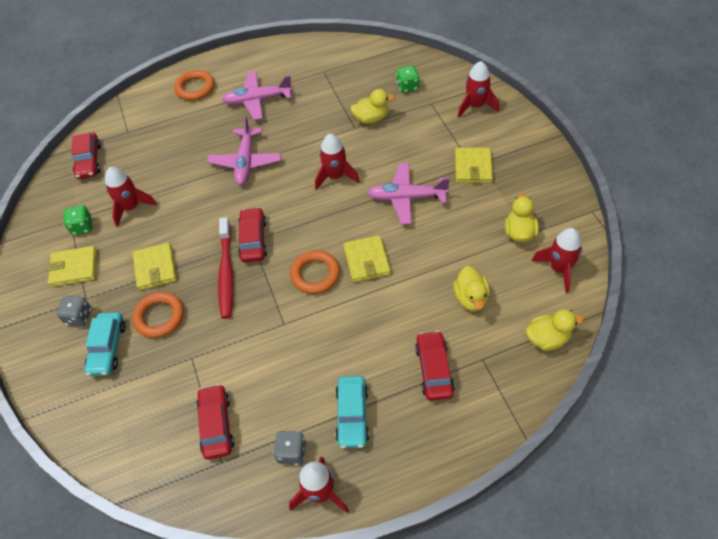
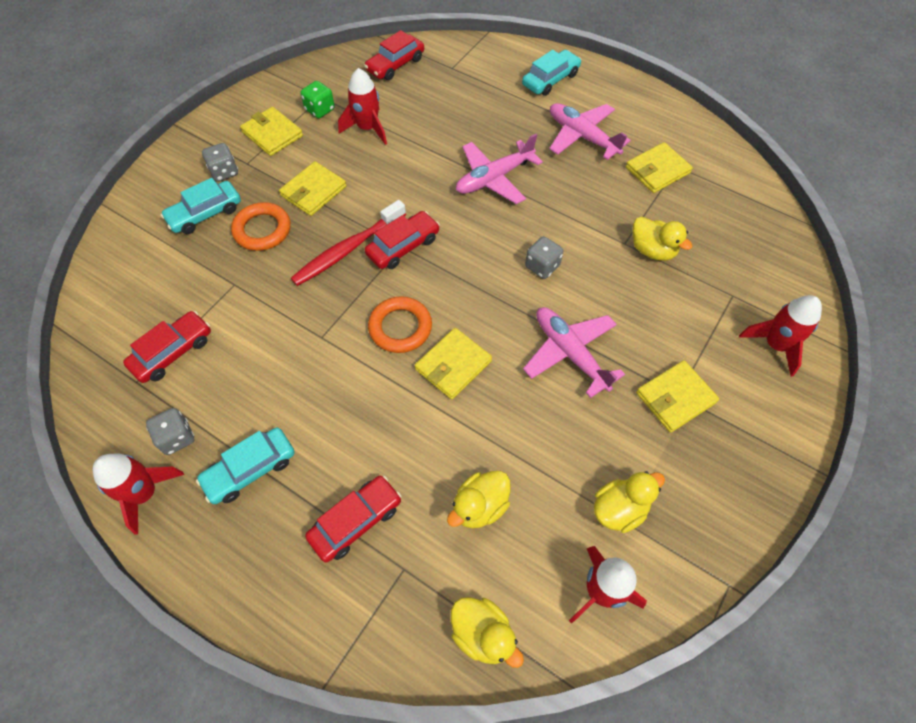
camera: 50 degrees right, 5 degrees up
(195, 88) = (550, 79): orange ring -> turquoise car
(318, 82) = (657, 170): none -> yellow wallet
(335, 176) = (542, 266): red rocket -> grey dice
(407, 87) = (734, 257): green dice -> none

